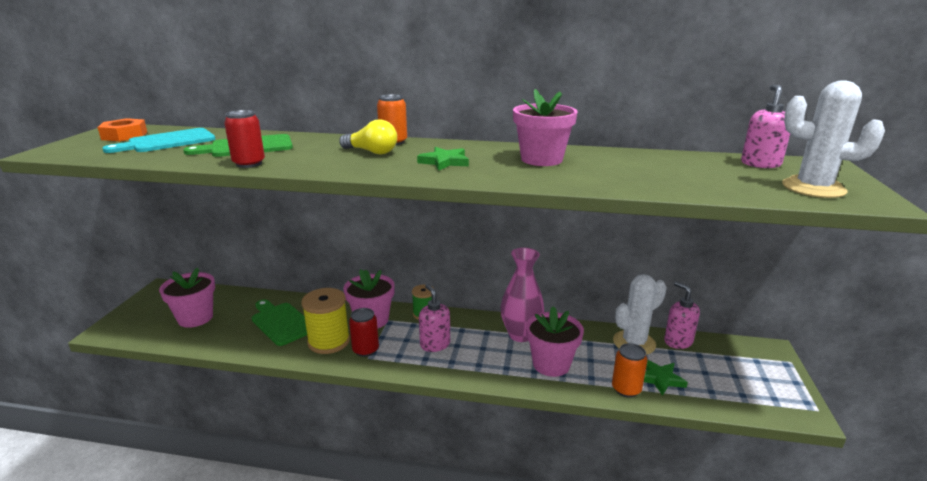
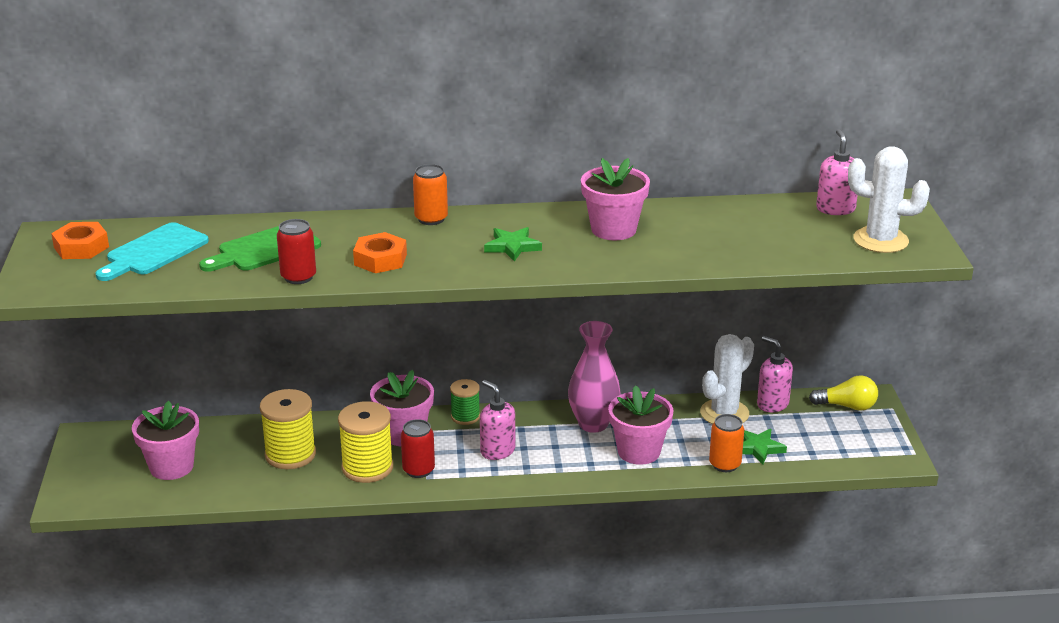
camera: 15 degrees left, 5 degrees up
(281, 322) = (290, 454): green cutting board -> yellow spool
(327, 160) = (380, 259): none -> orange nut
(372, 152) = (420, 240): yellow light bulb -> yellow light bulb (847, 406)

